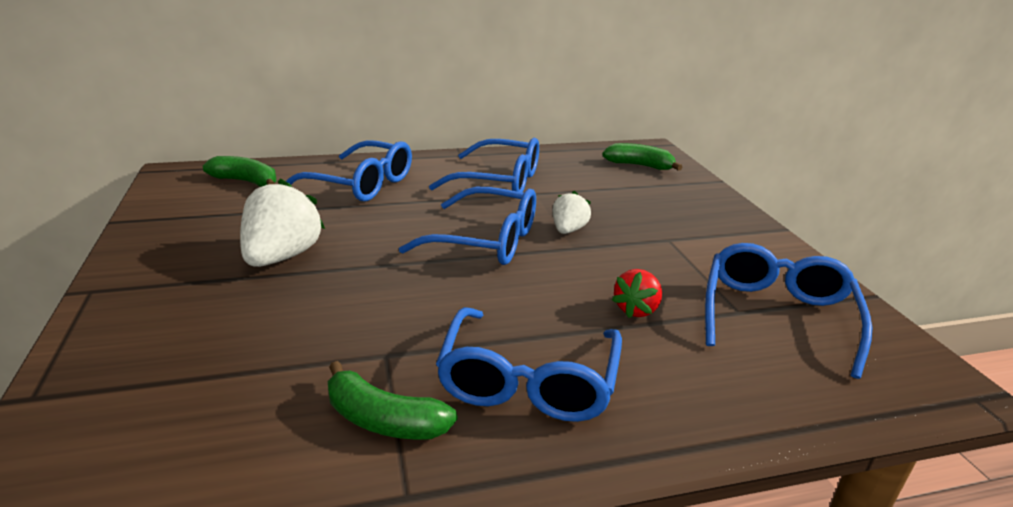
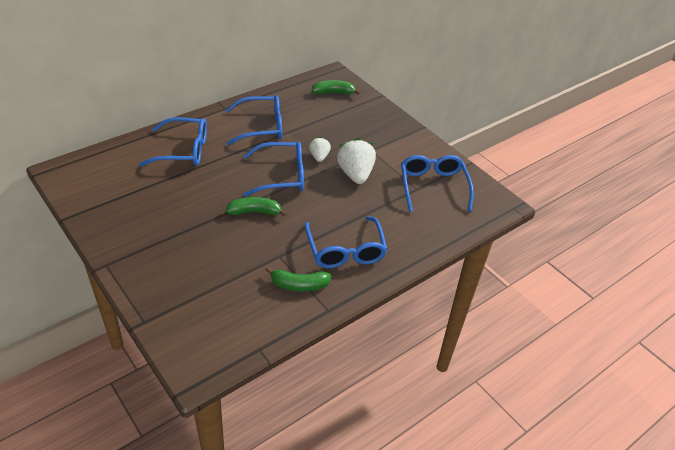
camera: 25 degrees left, 15 degrees up
(246, 181) = (111, 166): green banana -> green banana (255, 212)
(282, 257) = (184, 216): white strawberry -> white strawberry (355, 174)
(636, 309) = (373, 200): red strawberry -> none

